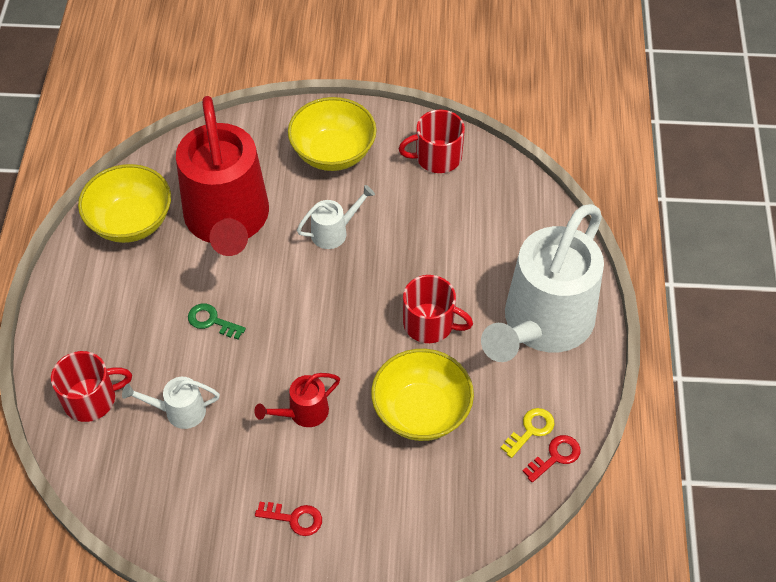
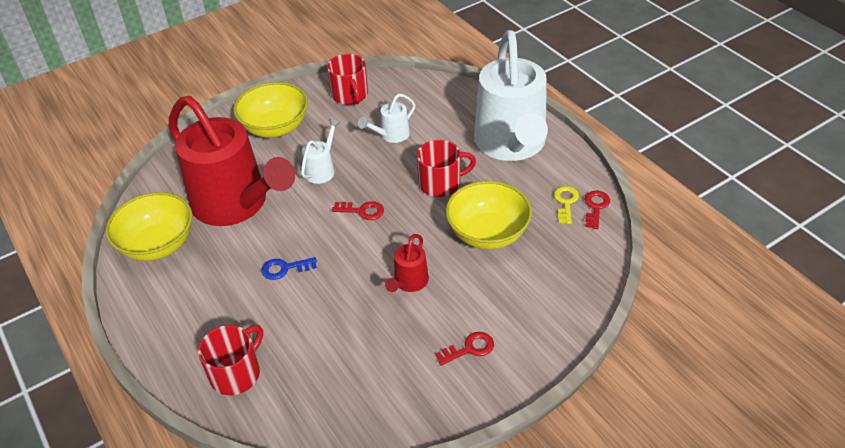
camera: 35 degrees left, 10 degrees down
(178, 411) = (316, 338): white watering can -> white watering can (391, 135)
(212, 321) = (284, 268): green key -> blue key
(330, 305) = (362, 211): none -> red key
(437, 157) = (350, 95): red mug -> red mug turned 60 degrees counterclockwise

